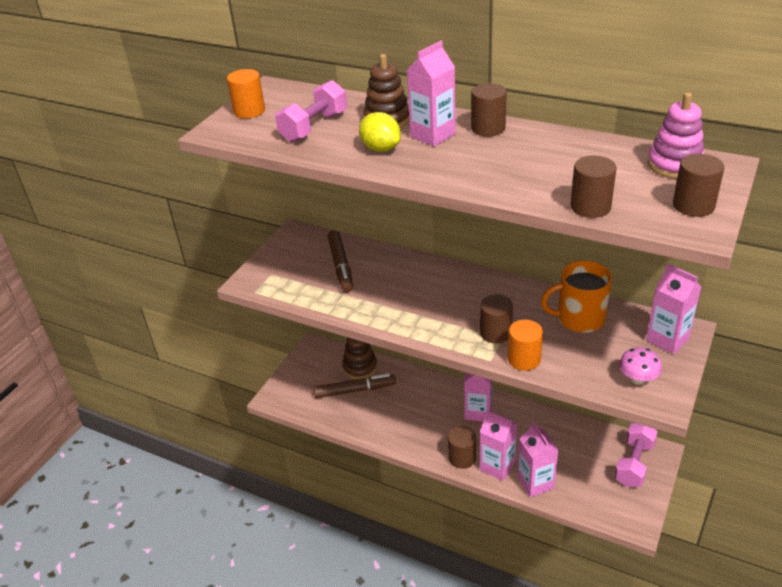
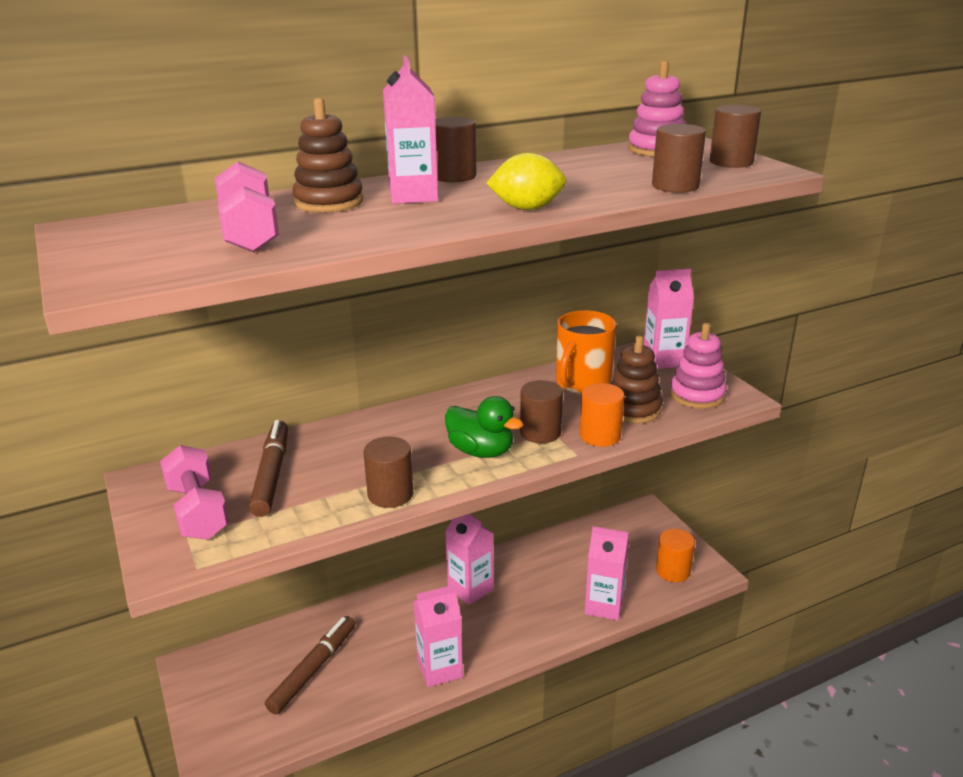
camera: 55 degrees left, 10 degrees down
(249, 111) = (106, 252): orange cylinder -> orange cylinder (673, 571)
(341, 265) = (271, 475): brown marker -> brown marker turned 120 degrees counterclockwise
(360, 367) = (285, 643): brown stacking toy -> brown stacking toy (633, 409)
(381, 149) = (385, 220): yellow lemon -> yellow lemon (527, 208)
(446, 321) = (481, 451): none -> green duck
(462, 458) = (517, 639): brown cylinder -> brown cylinder (390, 494)
(497, 466) = (556, 619): pink carton -> pink carton (440, 669)
(634, 463) = (644, 531): pink dumbbell -> pink dumbbell (198, 511)
(638, 379) = (697, 395): pink mushroom -> pink stacking toy

